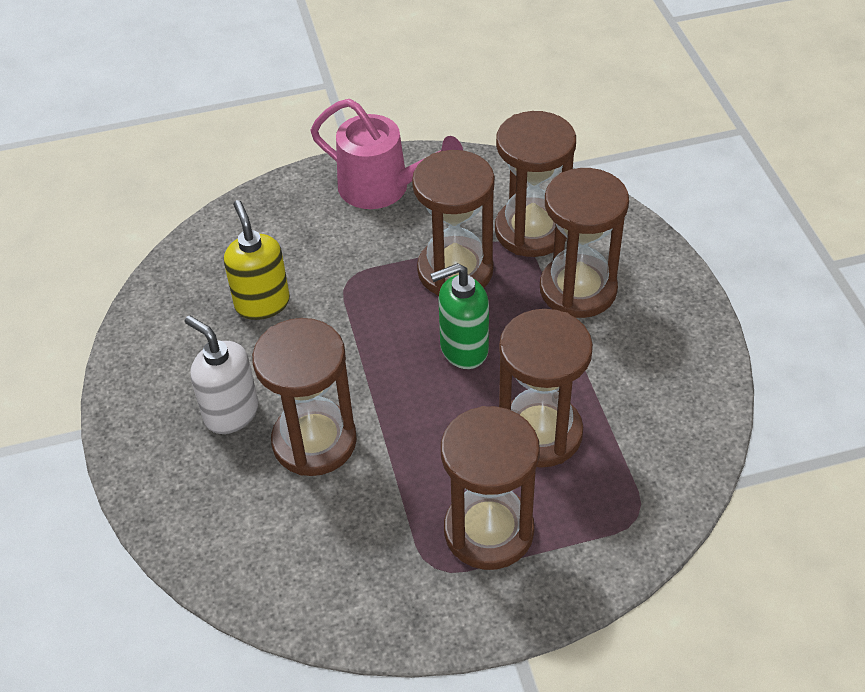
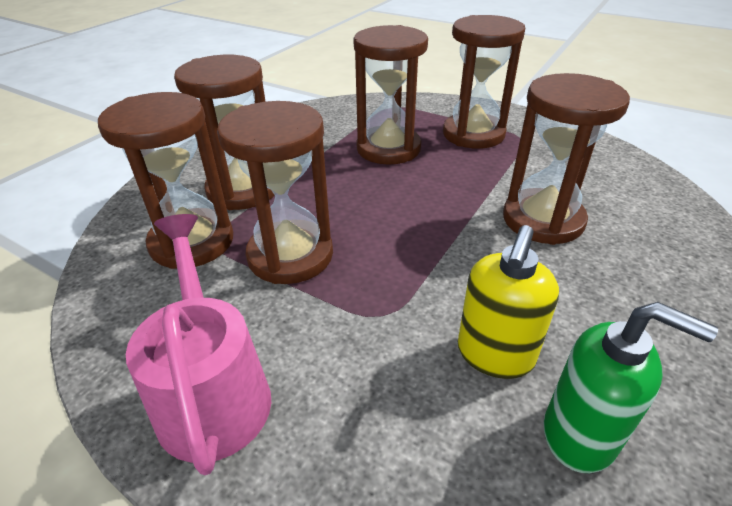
camera: 135 degrees left, 10 degrees down
(231, 413) = (605, 276): white soap dispenser -> none
(463, 349) = (367, 206): green soap dispenser -> green soap dispenser (580, 435)

